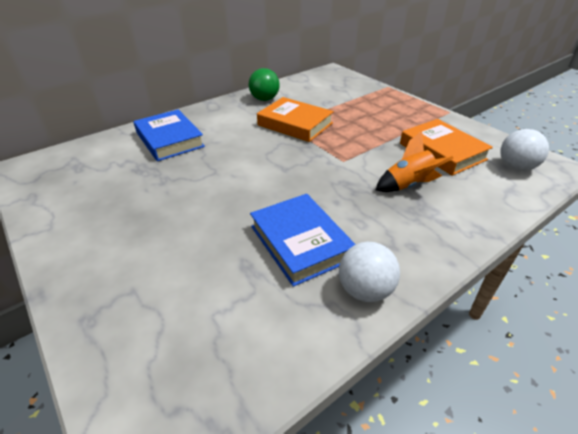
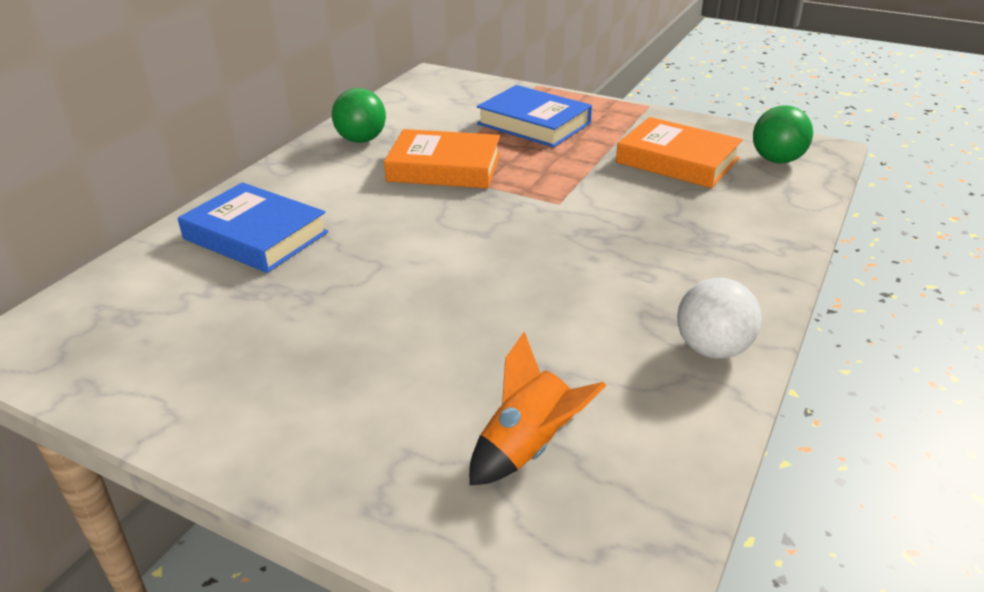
camera: 25 degrees left, 5 degrees down
(300, 242) = (589, 320): blue book -> blue book (534, 124)
(408, 185) = (668, 213): orange rocket -> orange rocket (528, 447)
(516, 167) = (777, 160): white ball -> green ball

